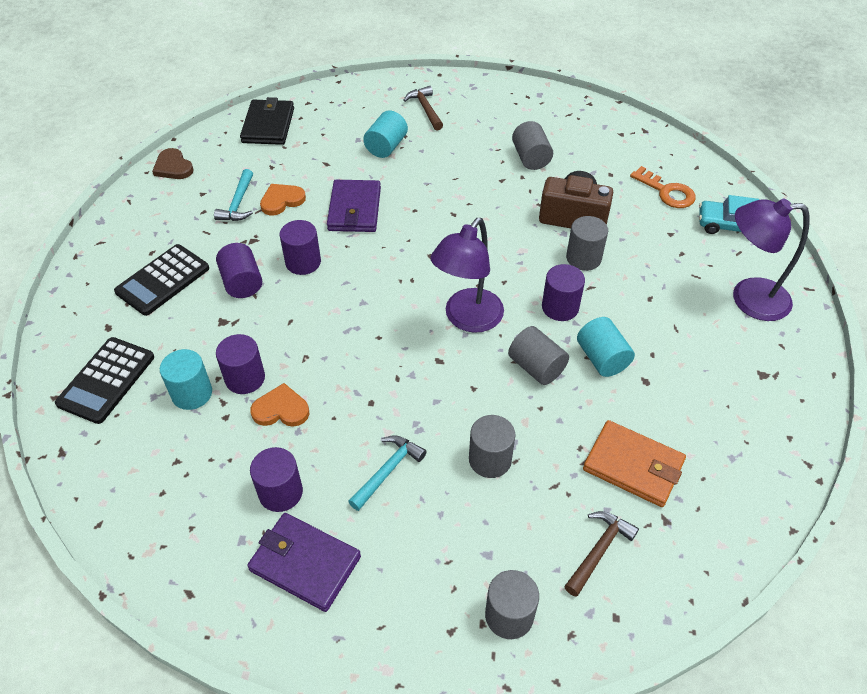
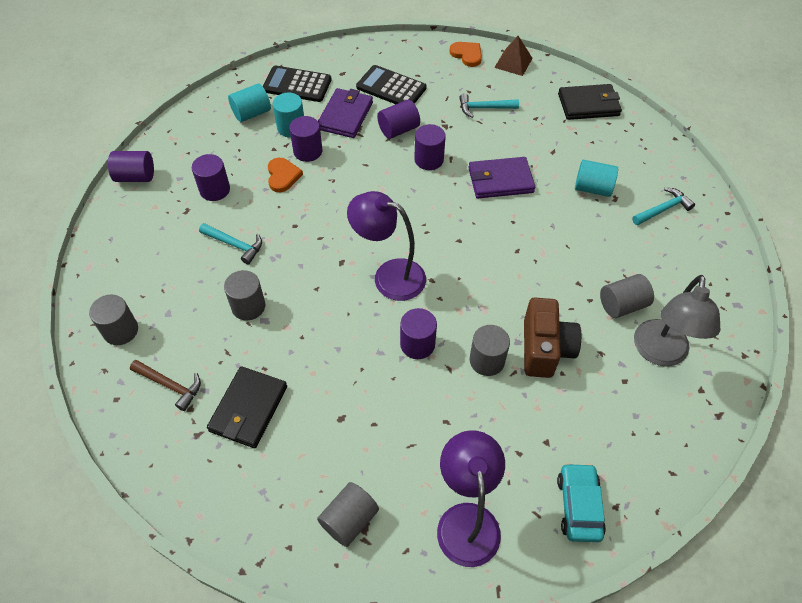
camera: 80 degrees right, 5 degrees up
(173, 167) = (513, 62): brown heart -> brown pyramid
(217, 604) = (135, 176): none -> purple cylinder
(282, 200) = (496, 133): orange heart -> orange heart (467, 55)
(305, 563) = (162, 213): purple wallet -> purple wallet (345, 116)
(425, 109) = (663, 209): brown hammer -> turquoise hammer
(536, 367) = (344, 330): grey cylinder -> grey cylinder (349, 520)
(584, 147) = (660, 353): none -> grey lamp
(602, 358) = (361, 381): turquoise cylinder -> turquoise cylinder (252, 113)
(633, 466) = (248, 409): orange wallet -> black wallet
(667, 192) = (614, 439): orange key -> none

